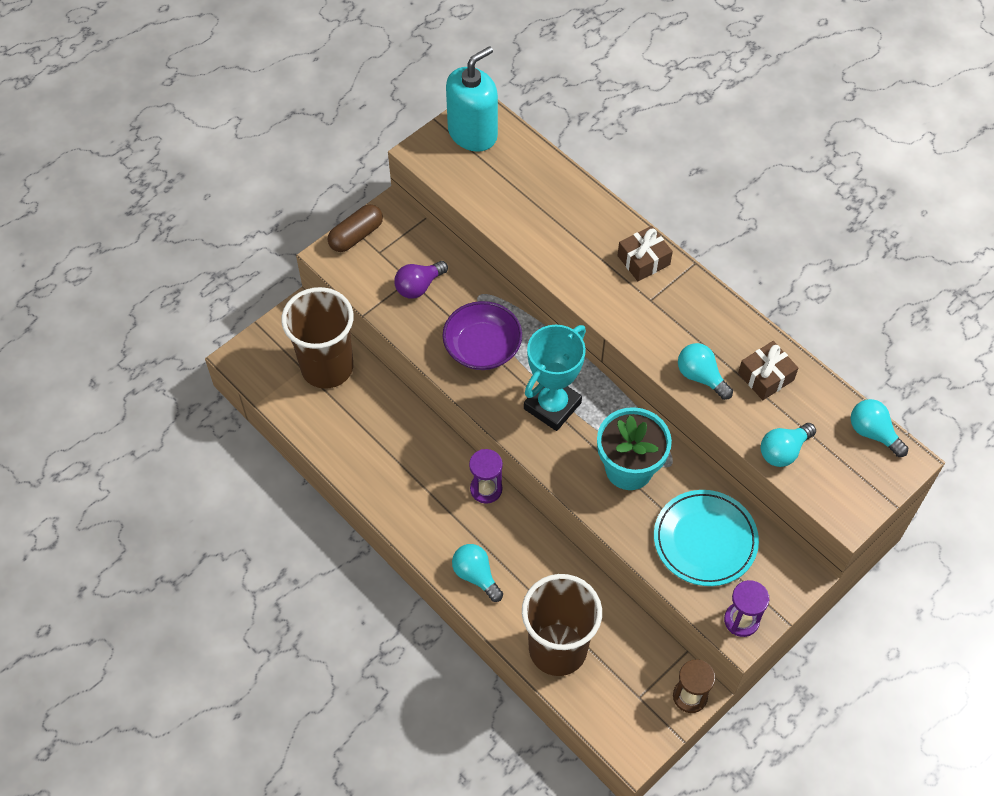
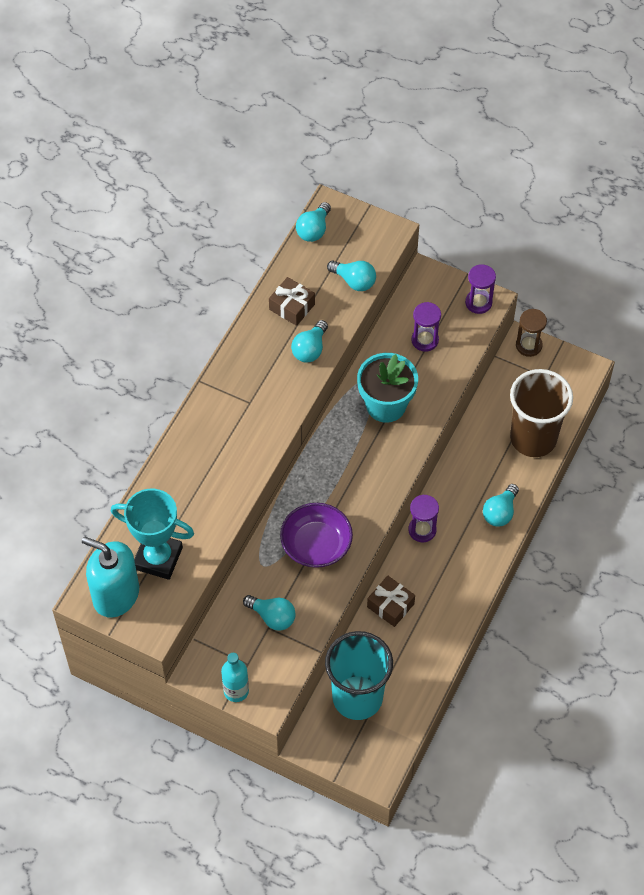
camera: 110 degrees left, 0 degrees up
(327, 367) = (357, 697): brown cup -> turquoise cup
(356, 235) = (236, 691): brown capsule -> turquoise bottle
(419, 286) = (272, 617): purple light bulb -> turquoise light bulb
(552, 406) = (351, 475): turquoise trophy -> turquoise trophy (158, 558)
(643, 260) = (211, 418): brown gift -> brown gift (390, 605)
(705, 540) = (425, 340): turquoise plate -> purple hourglass

